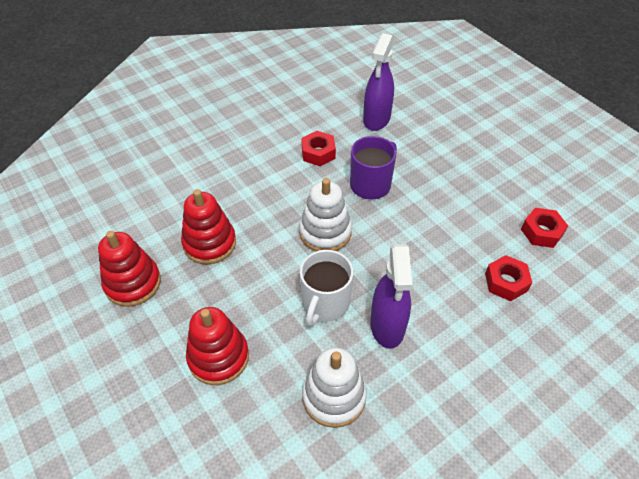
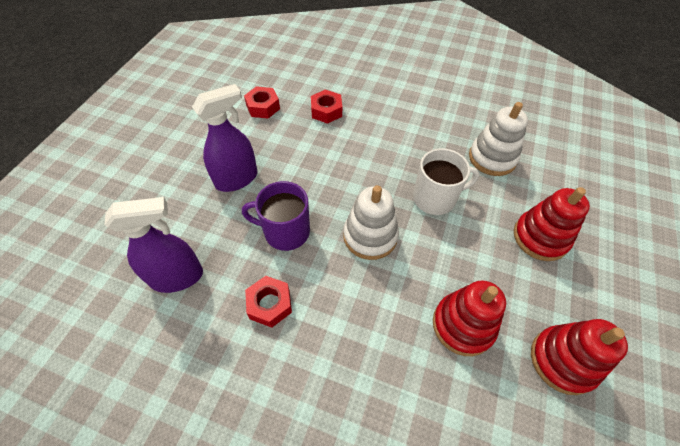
camera: 125 degrees left, 5 degrees up
(387, 326) = (418, 155): purple spray bottle -> purple spray bottle (237, 179)

